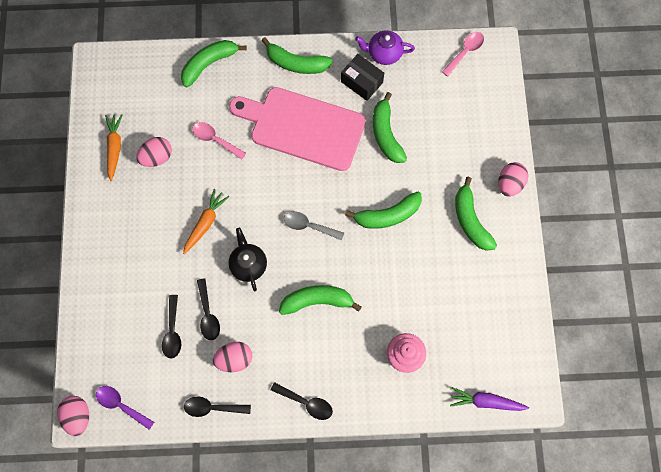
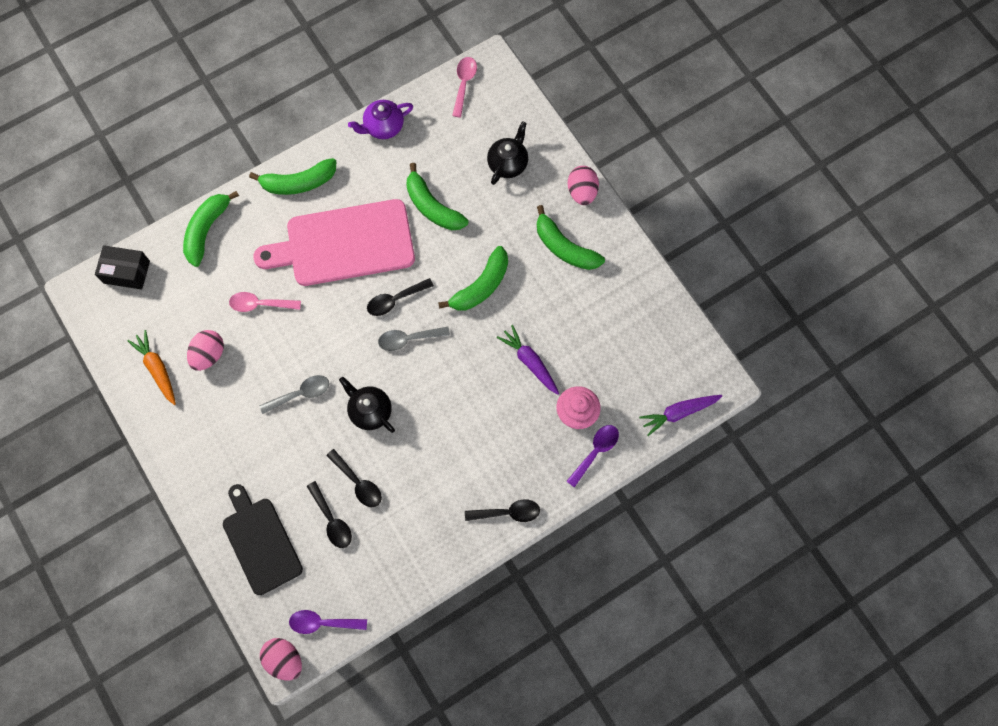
camera: 30 degrees left, 0 degrees up
(112, 318) = (261, 542): none -> black cutting board
(205, 223) = (300, 394): orange carrot -> grey spoon
(212, 407) = (417, 571): black spoon -> black spoon (395, 300)
(234, 359) = (411, 511): pink egg -> none
(317, 301) = (460, 408): green banana -> none
(361, 82) = (377, 167): black box -> black box (126, 272)
(391, 295) = (530, 362): none -> purple carrot
(402, 394) = (595, 451): none -> purple spoon
(464, 131) = (508, 163): none -> black teapot

